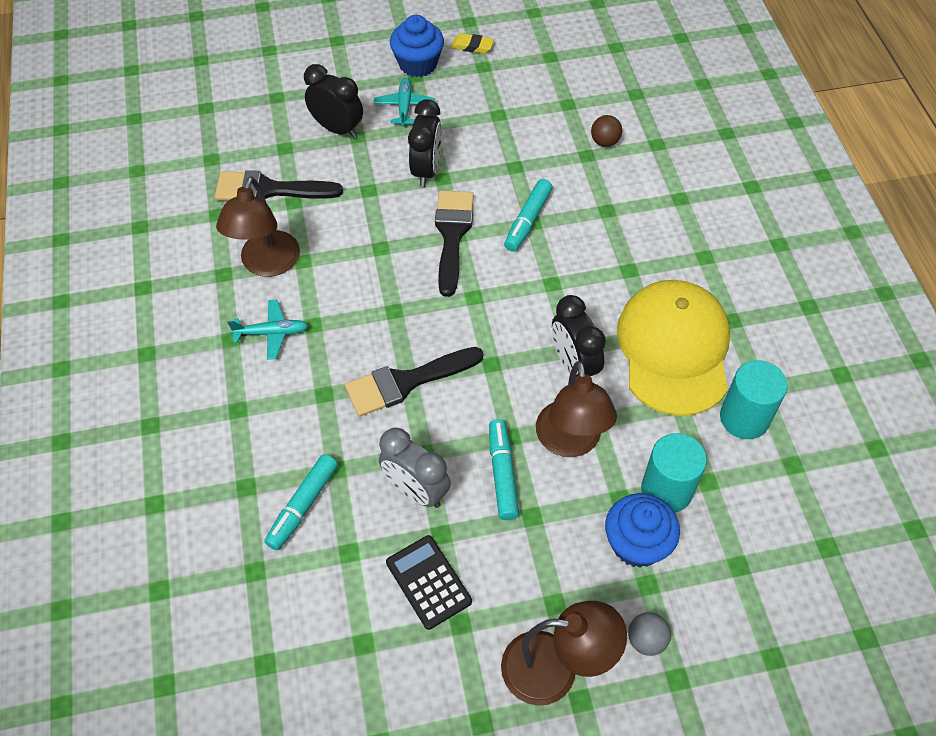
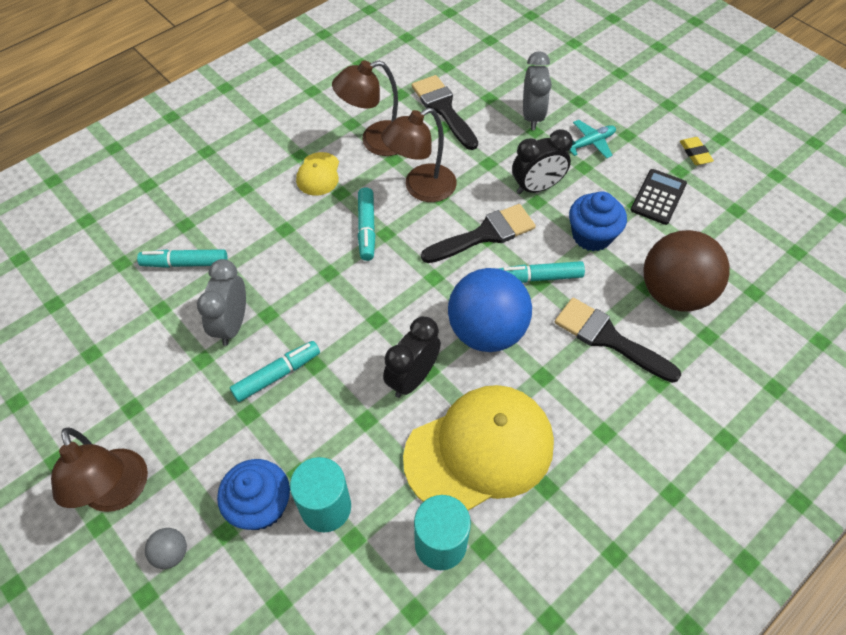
camera: 60 degrees right, 0 degrees up
(272, 333) = (318, 174): turquoise plane -> yellow cap
(337, 129) = (532, 116): black clock -> grey clock
(376, 323) = (366, 229): none -> turquoise marker
(406, 382) = (324, 272): black brush -> black brush (608, 338)
(418, 64) = (642, 130): blue cupcake -> blue cupcake (592, 235)
(428, 582) = (157, 370): black calculator -> black calculator (658, 197)
(559, 286) = (486, 331): none -> blue ball
(570, 442) = (333, 410): brown lamp -> brown lamp (421, 188)
(604, 142) = (674, 293): brown ball -> brown ball, size x2.44

